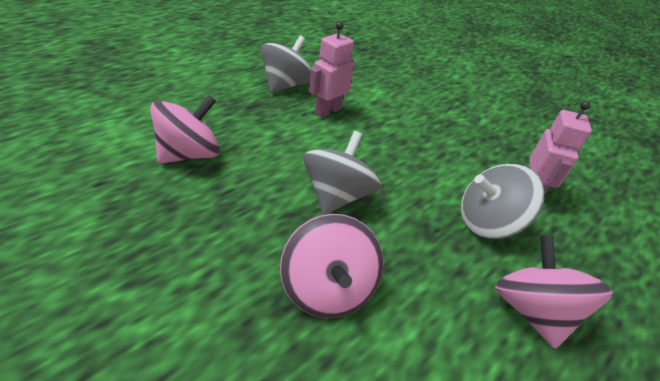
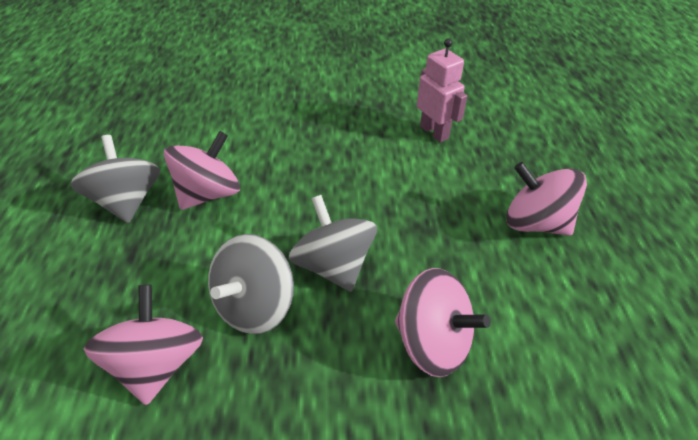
camera: 45 degrees left, 5 degrees up
(328, 111) = (209, 194): pink robot -> pink spinning top
(487, 222) = (443, 184): grey spinning top -> grey spinning top (255, 305)

